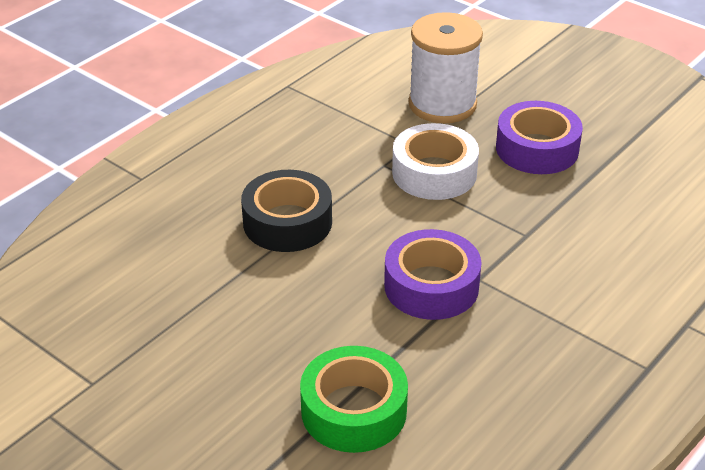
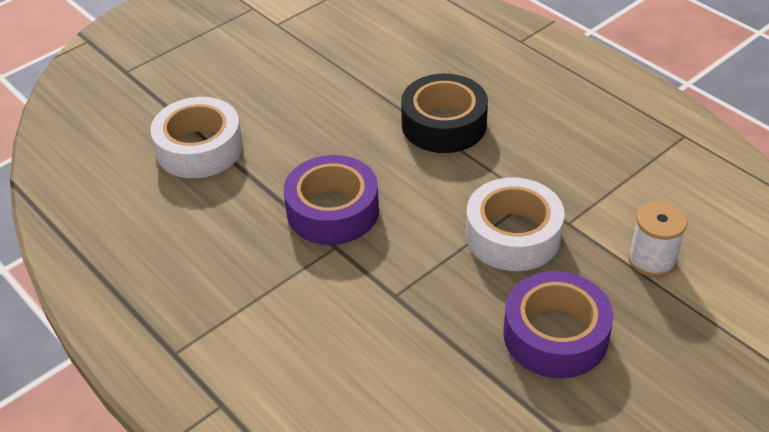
camera: 100 degrees right, 5 degrees up
(354, 410) = (199, 148): green tape -> white tape
(442, 104) = (652, 260): white spool -> white spool, size x0.56

